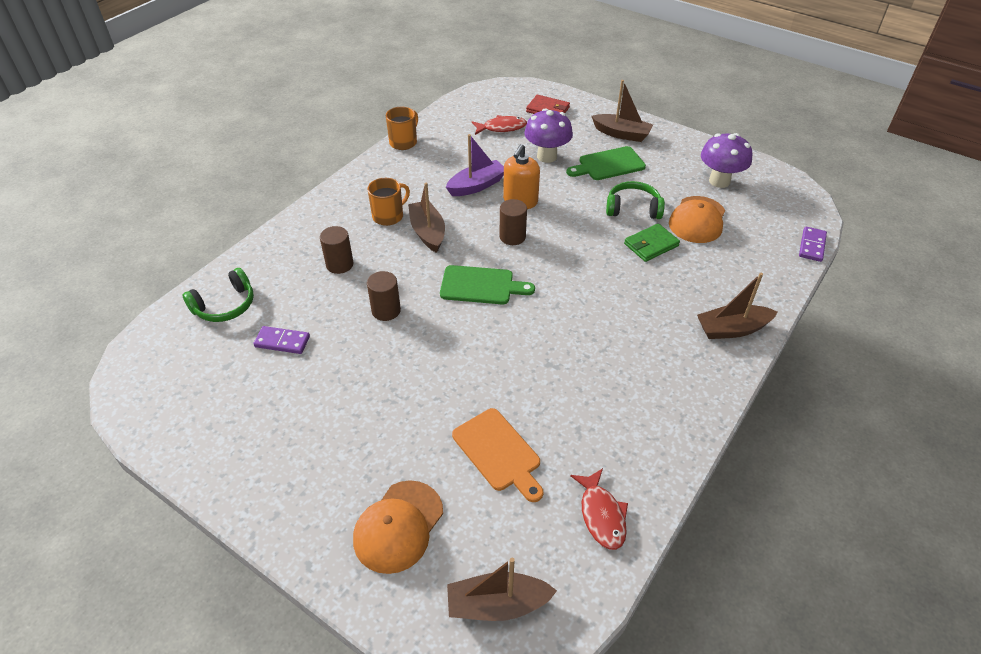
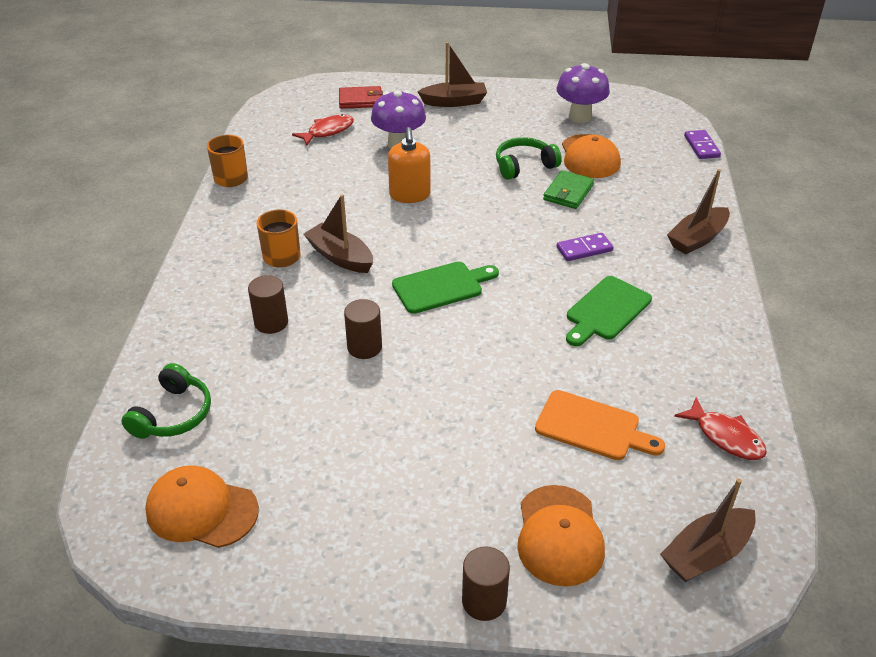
camera: 30 degrees left, 5 degrees down
(187, 382) = (201, 510): none -> orange cap
(282, 342) = (277, 423): purple domino -> purple domino (584, 249)
(477, 185) = (351, 195): purple boat -> none
(512, 237) = (432, 230): brown cylinder -> brown cylinder (484, 601)
(608, 164) = (466, 133): green cutting board -> green cutting board (606, 310)

